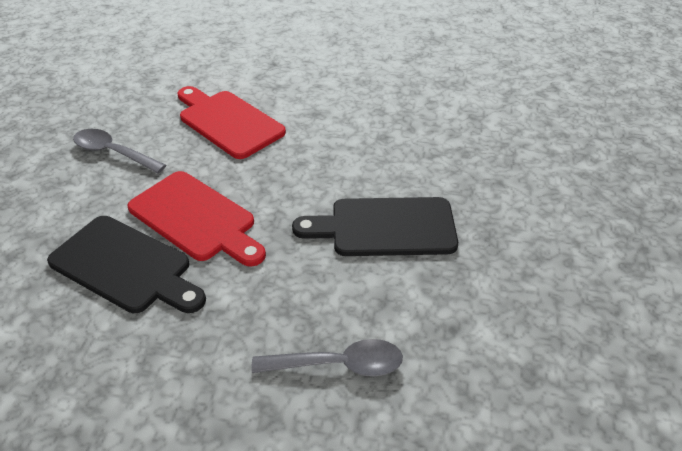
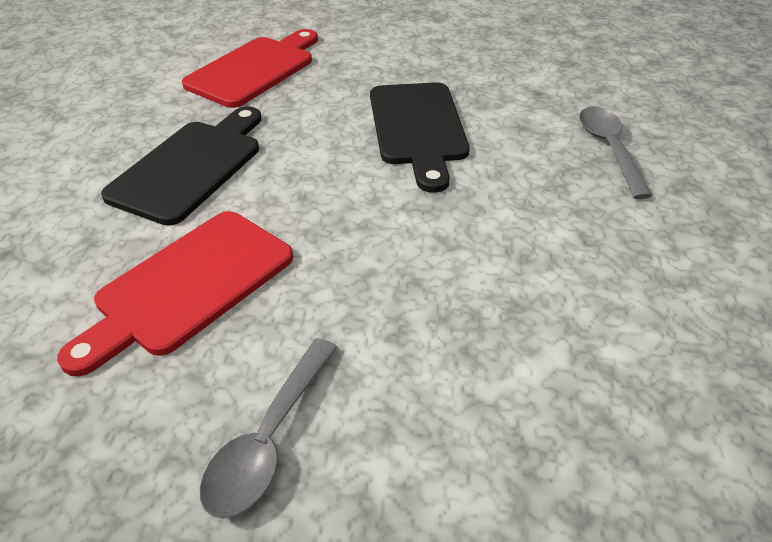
camera: 95 degrees left, 0 degrees up
(125, 267) = (549, 339): black cutting board -> black cutting board (191, 166)
(196, 219) = (434, 282): red cutting board -> red cutting board (255, 69)

